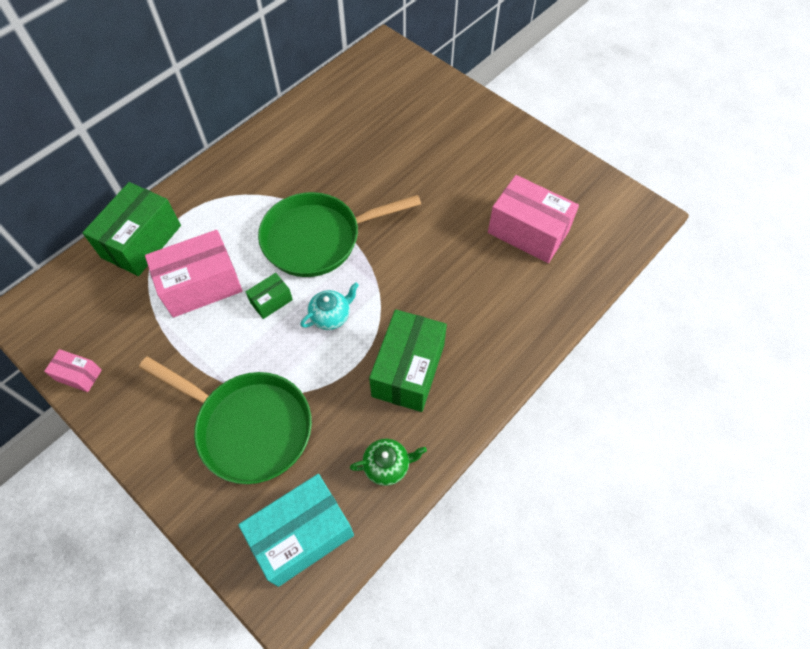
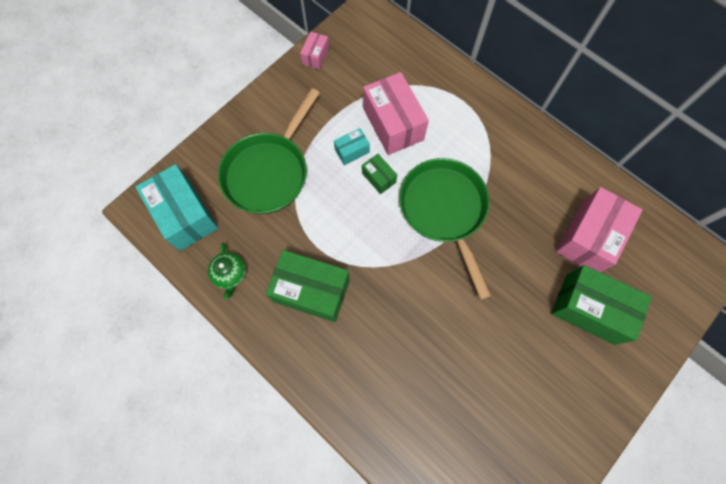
camera: 90 degrees right, 10 degrees up
(141, 241) = (434, 76): green box -> green box (589, 309)
(231, 329) = (352, 151): none -> turquoise box
(331, 316) = (364, 226): turquoise teapot -> none
(528, 232) = (464, 414): pink box -> pink box (588, 237)

